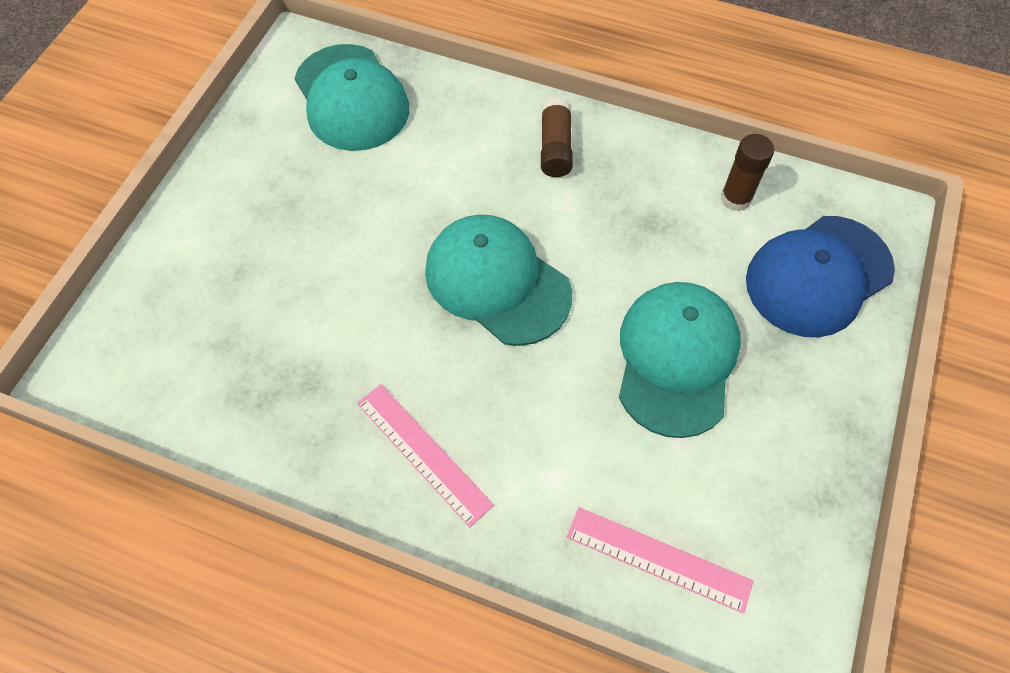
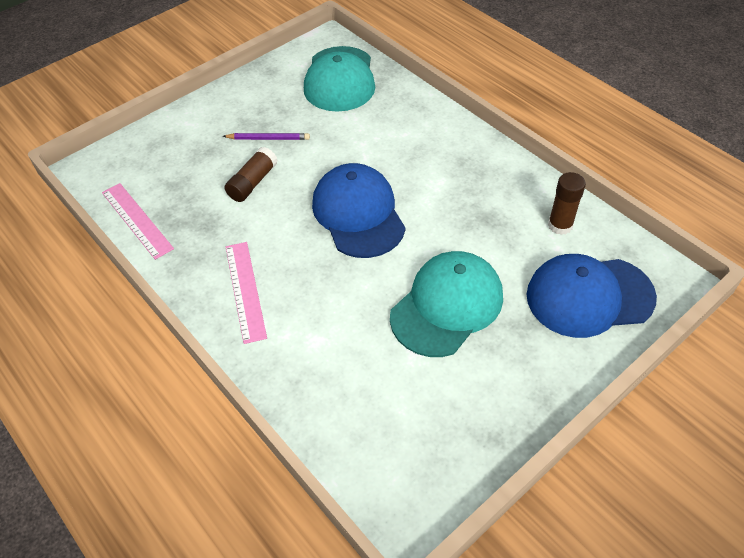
camera: 30 degrees right, 10 degrees down
(311, 222) = (268, 138): none -> purple pencil
(497, 282) = (358, 214): turquoise cap -> blue cap
(555, 147) = (452, 150): brown glue stick -> brown glue stick (252, 182)
(658, 558) = (350, 418): pink ruler -> pink ruler (137, 220)

